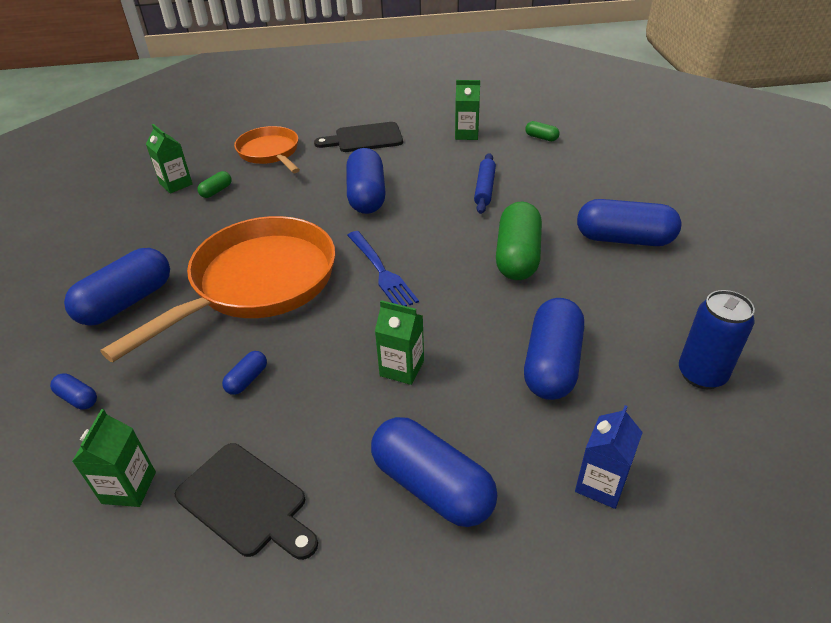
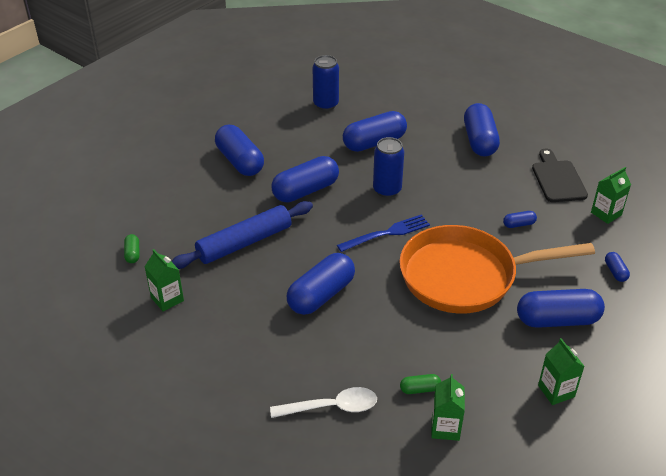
camera: 135 degrees left, 0 degrees up
(270, 153) = (331, 407): orange pan -> white spoon
(364, 138) = (239, 360): black cutting board -> none
(381, 271) = (387, 233): blue fork -> blue fork turned 45 degrees clockwise
(402, 368) = (440, 182): green carton -> green carton (556, 391)
(445, 314) = (387, 190): none -> blue can
(485, 188) = (244, 242): blue rolling pin -> blue rolling pin, size x1.68
(517, 256) = (305, 190): green capsule -> blue capsule
(600, 484) = (419, 106): blue carton -> none

